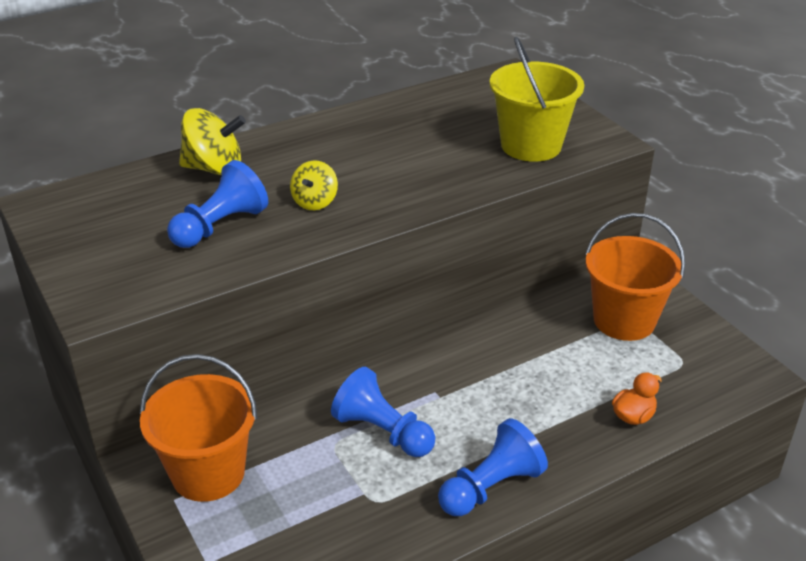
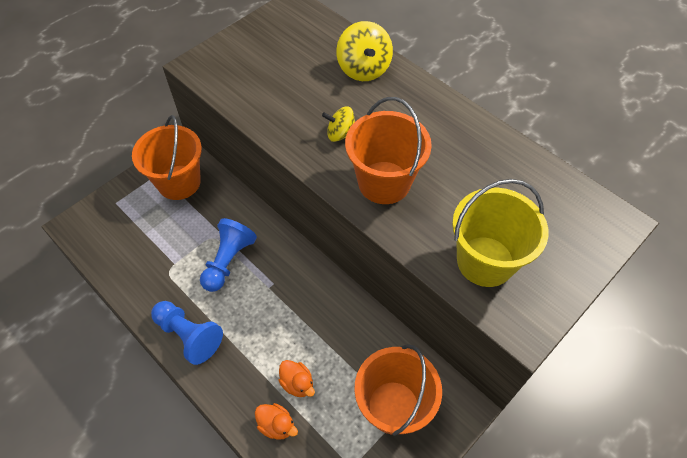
camera: 75 degrees right, 20 degrees up
(220, 226) = (294, 93): blue pawn -> none
(405, 185) = (384, 182): none -> orange bucket
(583, 390) = (297, 383): none -> orange duck

